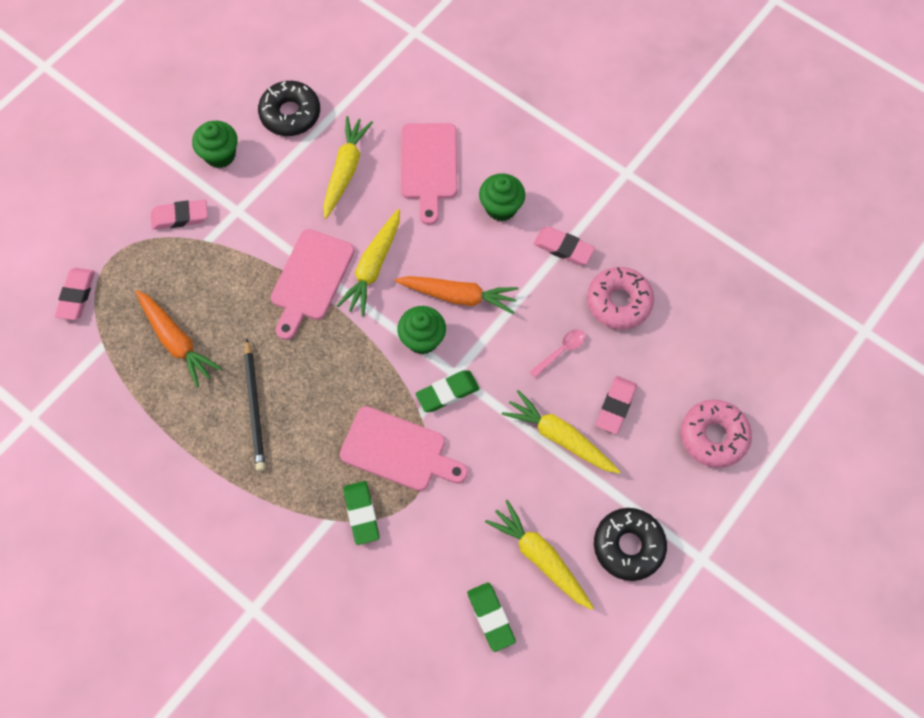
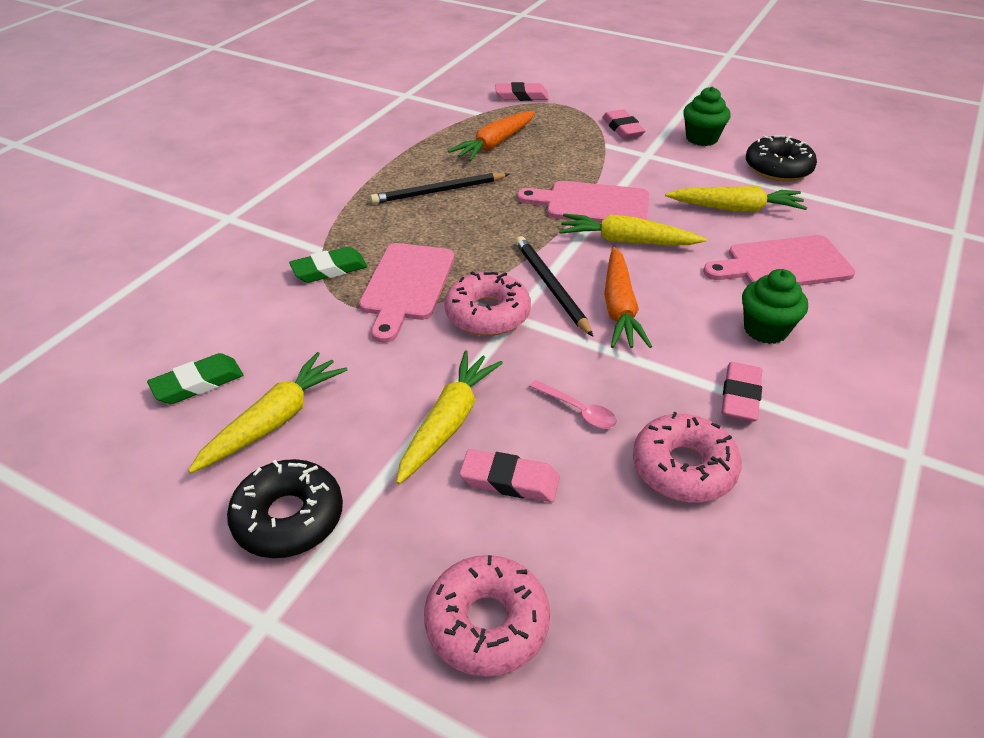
camera: 80 degrees right, 25 degrees down
(422, 339) = (551, 287): green cupcake -> black pencil
(447, 392) = (487, 314): green eraser -> pink donut

